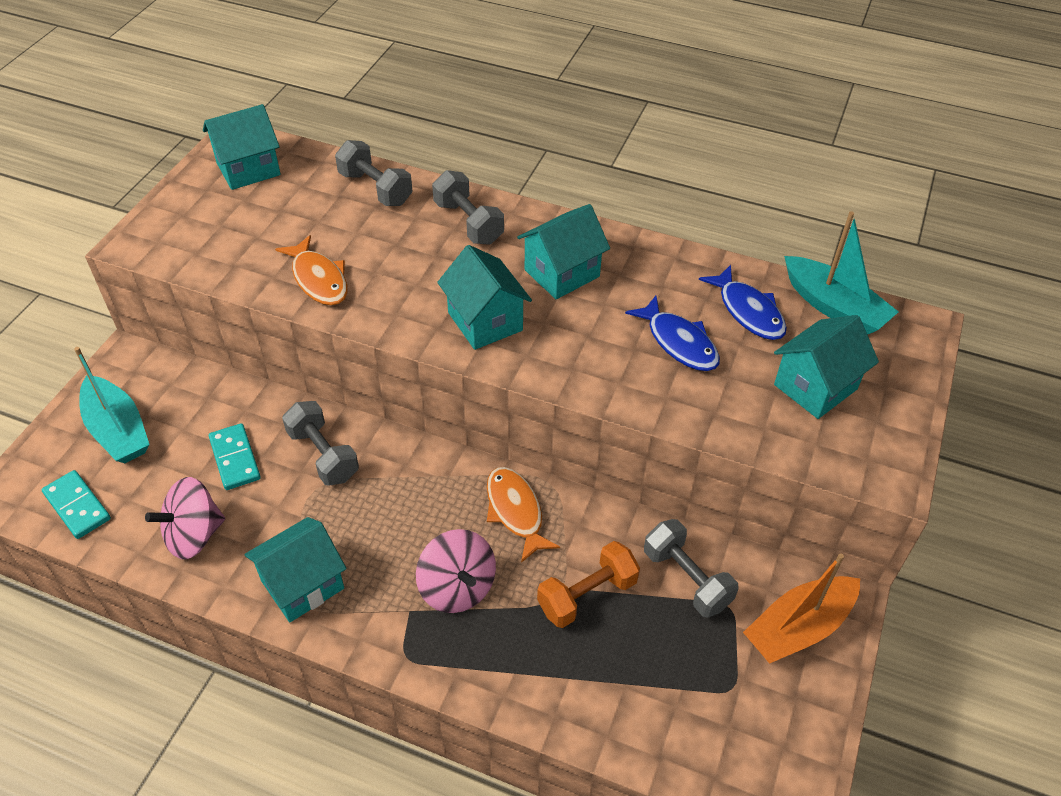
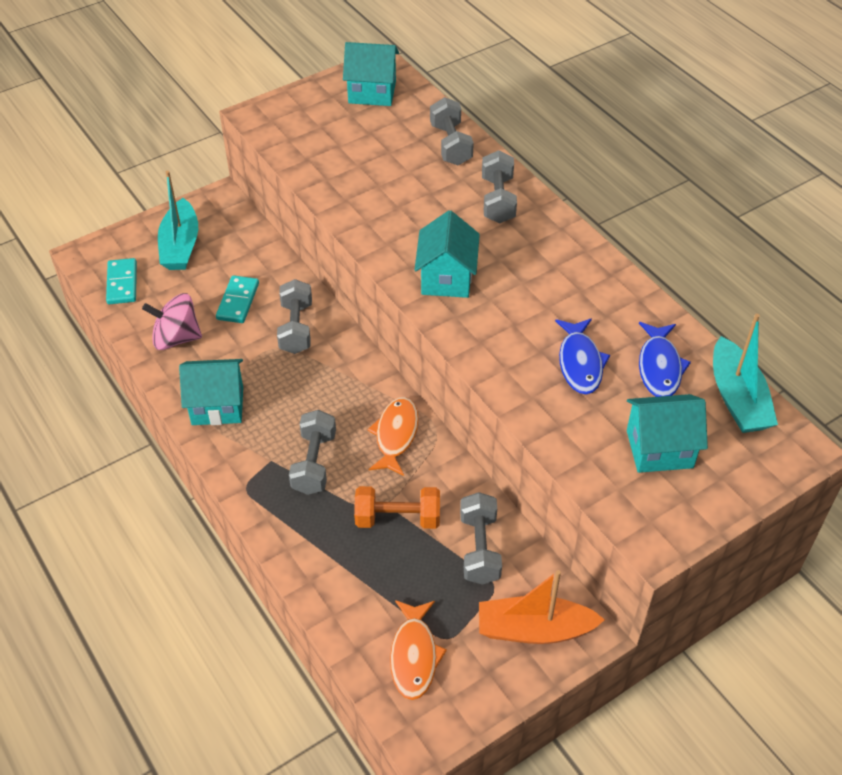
camera: 35 degrees right, 0 degrees up
(318, 279) = (355, 194): orange fish -> orange fish (414, 655)
(457, 587) = (314, 463): pink spinning top -> grey dumbbell
(562, 273) = (535, 269): turquoise house -> none

